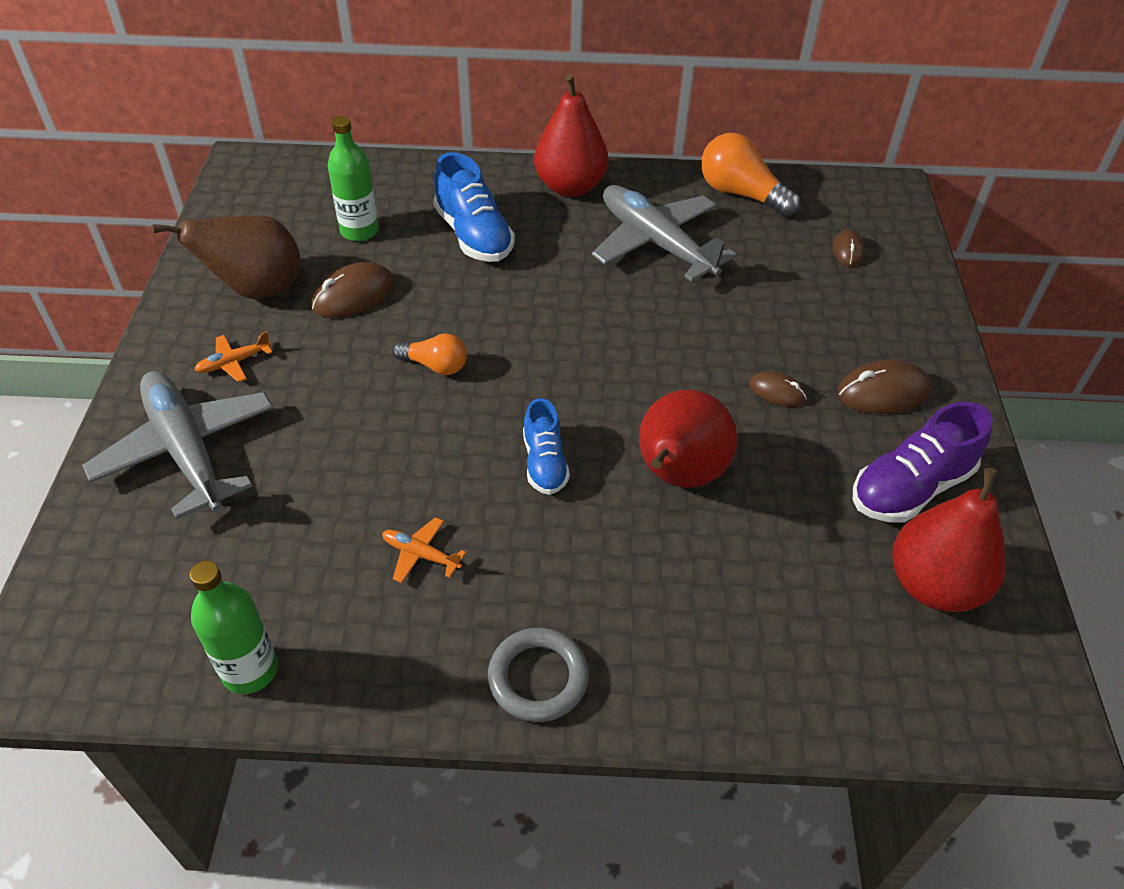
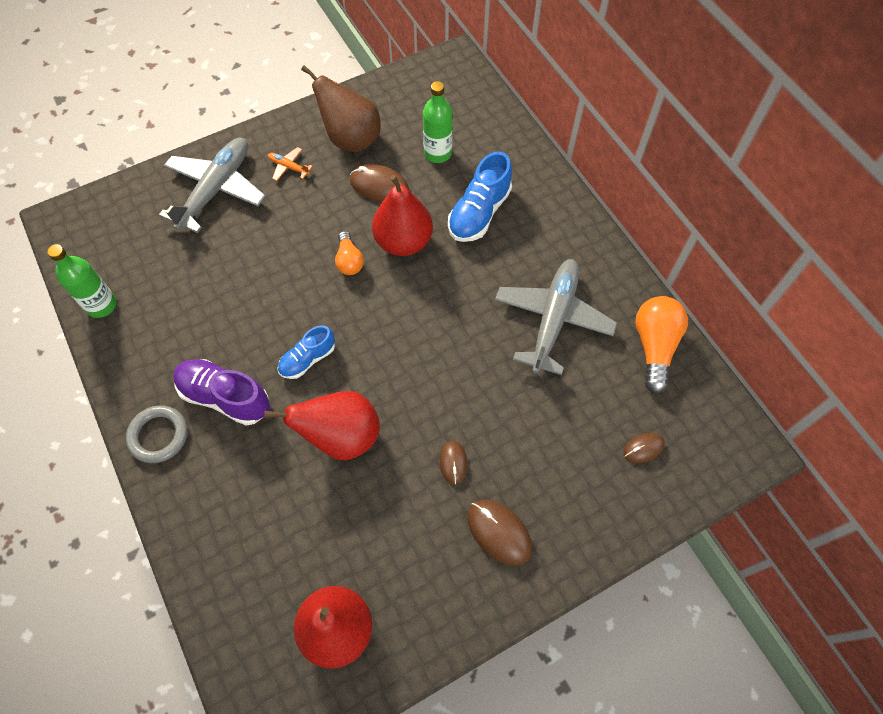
camera: 60 degrees right, 15 degrees up
(421, 554) = (208, 336): orange plane -> none
(570, 187) = (573, 237): red pear -> red pear (403, 241)
(910, 488) = (415, 584): purple shoe -> purple shoe (225, 397)

